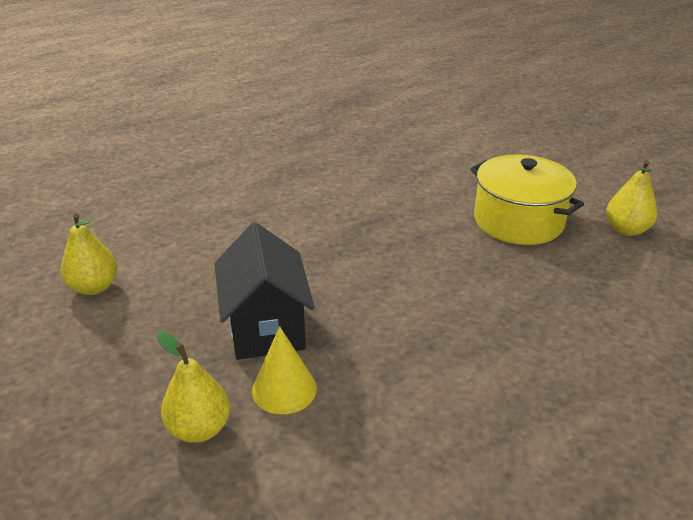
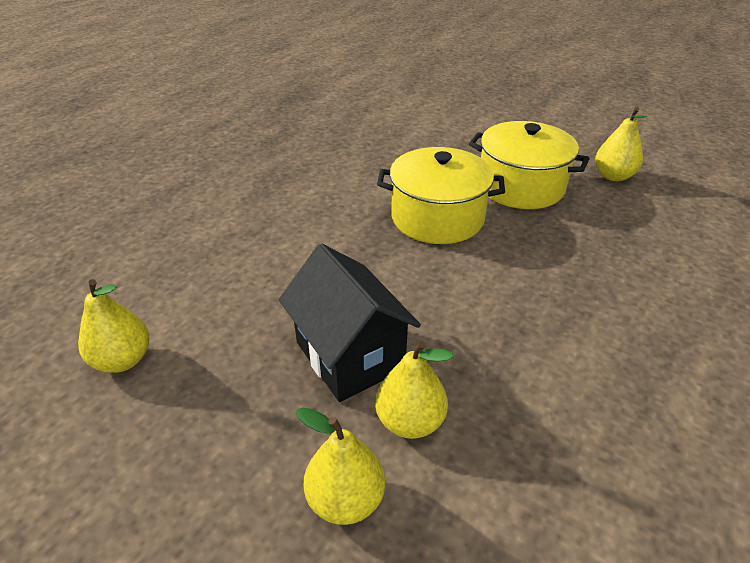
camera: 20 degrees left, 5 degrees up
(284, 389) = (410, 421): yellow cone -> yellow pear
(416, 233) = (437, 217): none -> yellow pot

